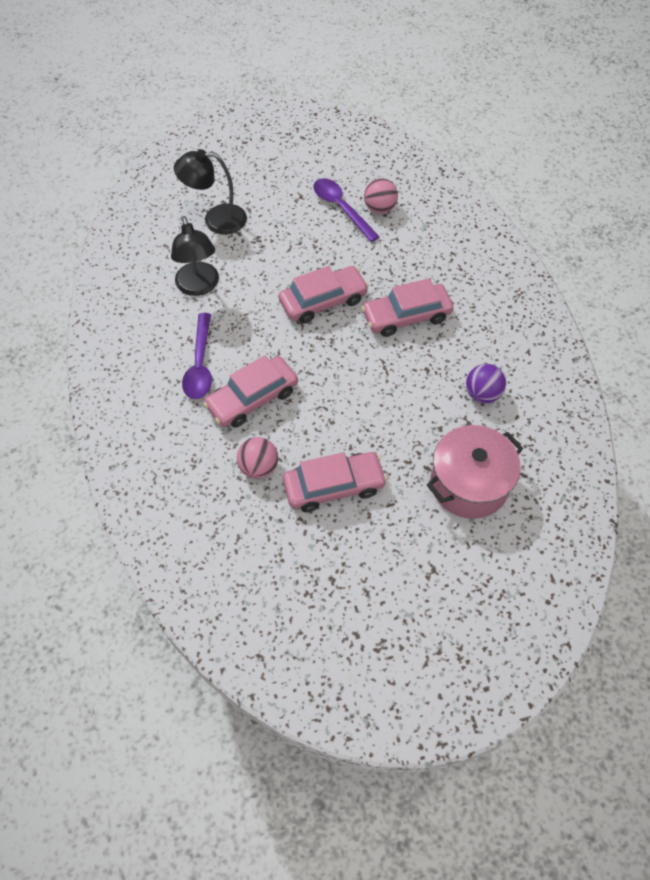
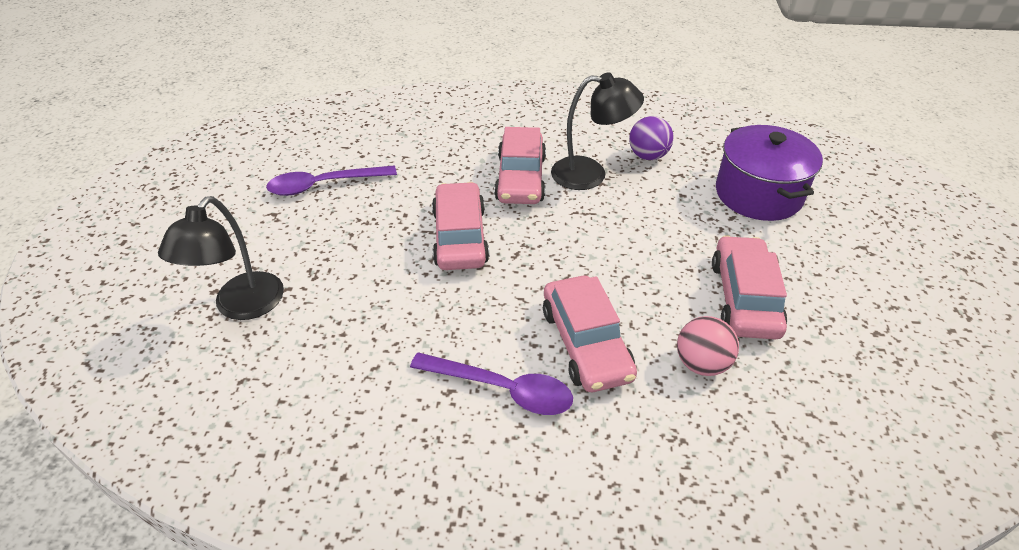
camera: 70 degrees left, 15 degrees down
(199, 286) = (355, 356): black lamp -> black lamp (590, 174)
(379, 208) = (349, 156): pink ball -> none
(469, 484) = (758, 194): pink pot -> purple pot

